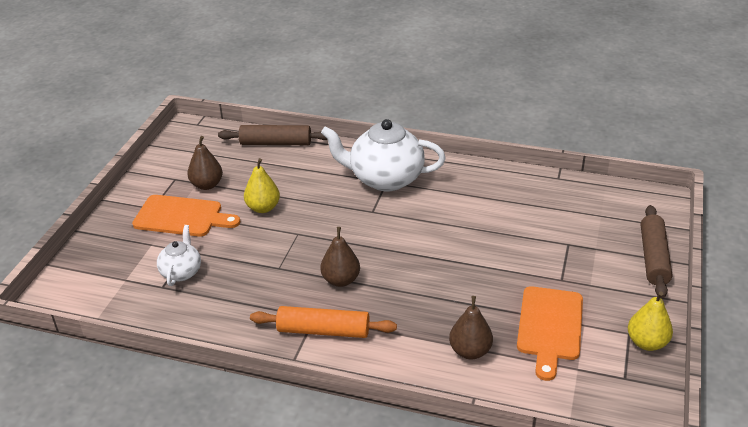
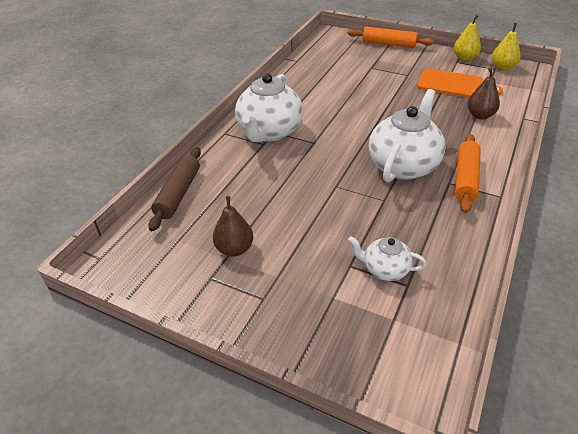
camera: 80 degrees left, 5 degrees up
(182, 217) = (288, 270): orange cutting board -> none
(263, 208) = (290, 207): yellow pear -> yellow pear (502, 67)
(341, 280) = (403, 165): brown pear -> white teapot
(653, 258) = (389, 44): brown rolling pin -> orange rolling pin

